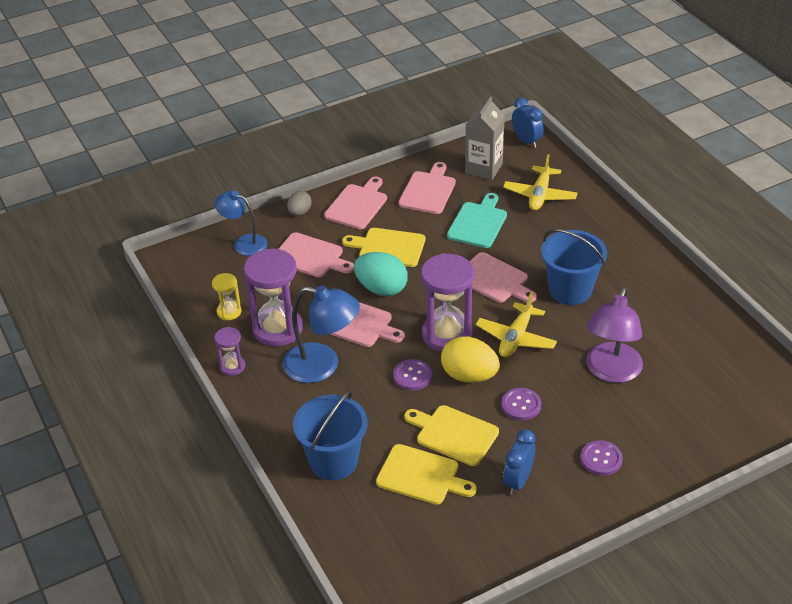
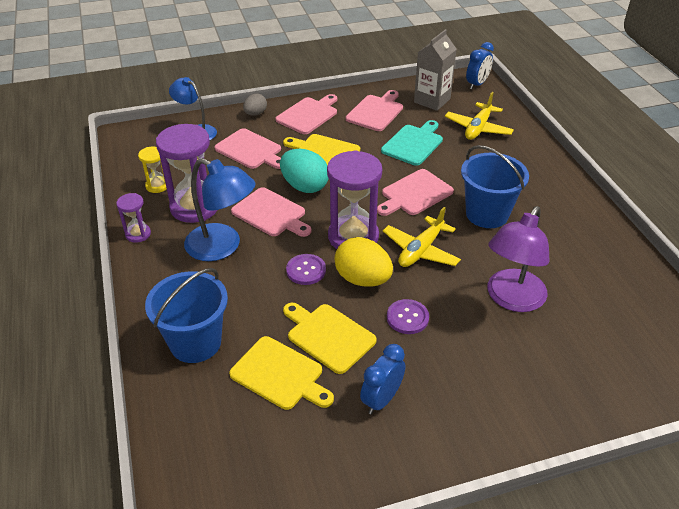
camera: 10 degrees right, 0 degrees up
(494, 279) = (414, 194): pink cutting board -> pink cutting board turned 90 degrees clockwise
(526, 141) = (477, 84): blue clock -> blue clock turned 60 degrees clockwise
(601, 459) = (480, 391): purple button -> none

